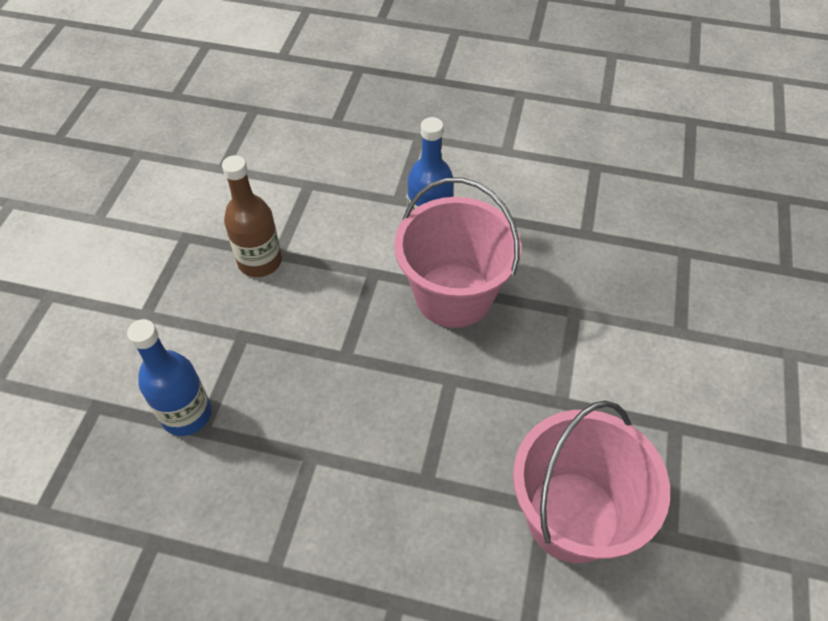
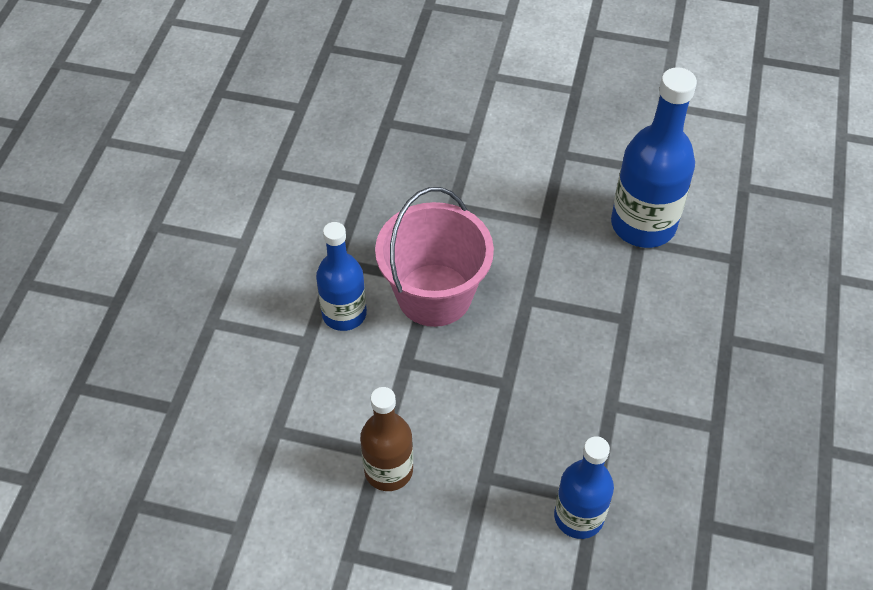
camera: 90 degrees left, 0 degrees up
(572, 516) = (643, 224): pink bucket -> blue bottle

